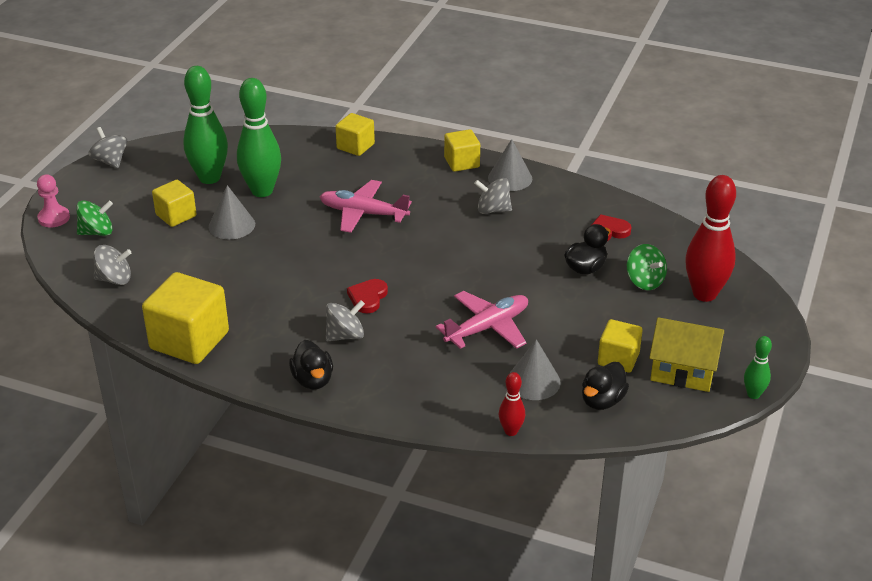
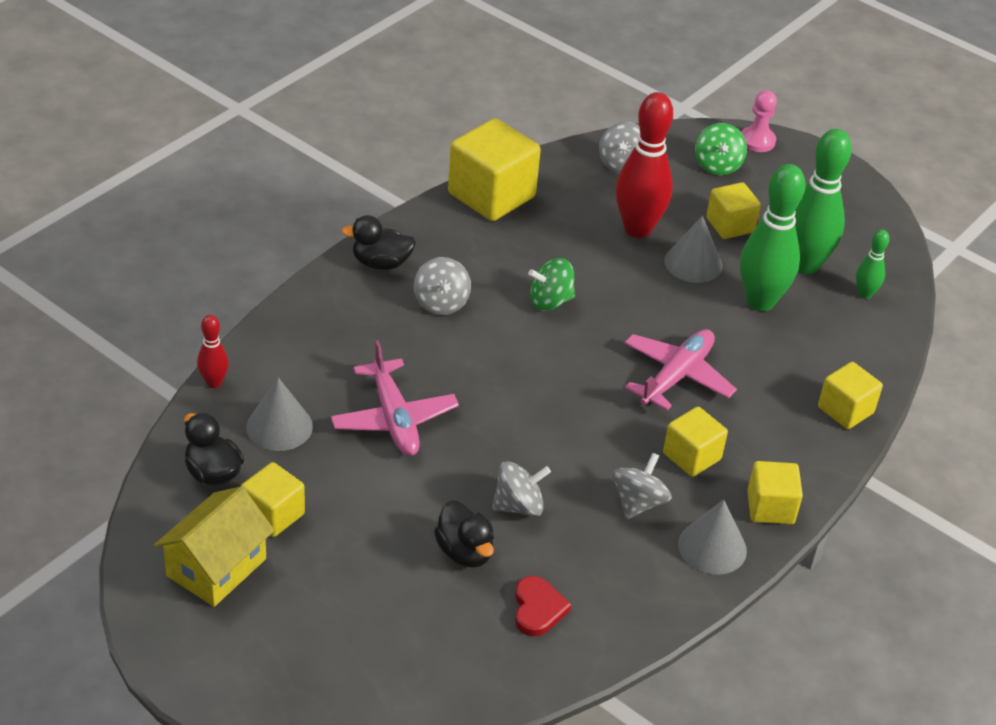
camera: 105 degrees right, 5 degrees up
(110, 161) = (867, 195): grey spinning top -> grey spinning top (519, 506)
(368, 297) = (500, 337): red heart -> none
(437, 196) = (692, 456): none -> yellow cube
(644, 281) = (407, 603): green spinning top -> green spinning top (550, 301)
(704, 294) = (348, 658): red bowling pin -> red bowling pin (637, 229)
(753, 394) = (134, 618): green bowling pin -> green bowling pin (865, 294)

